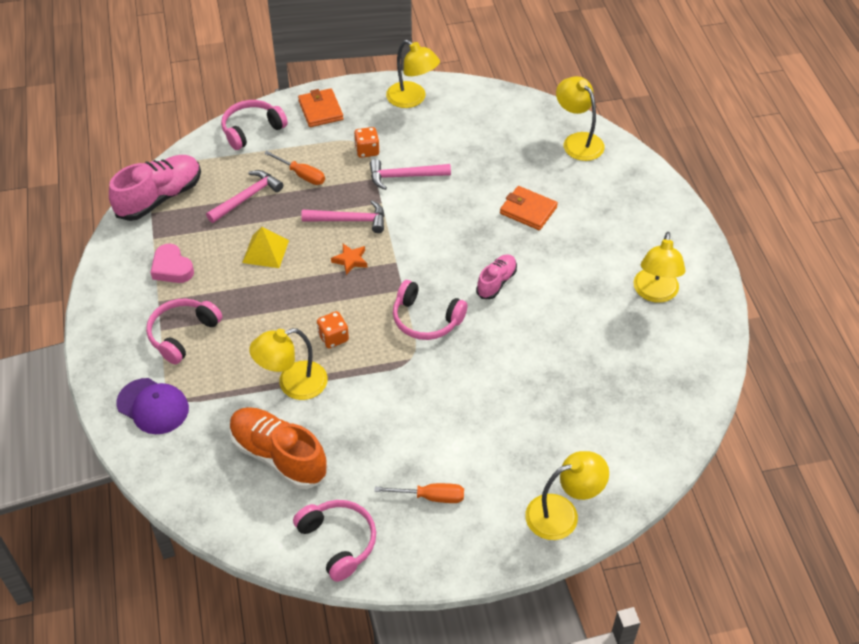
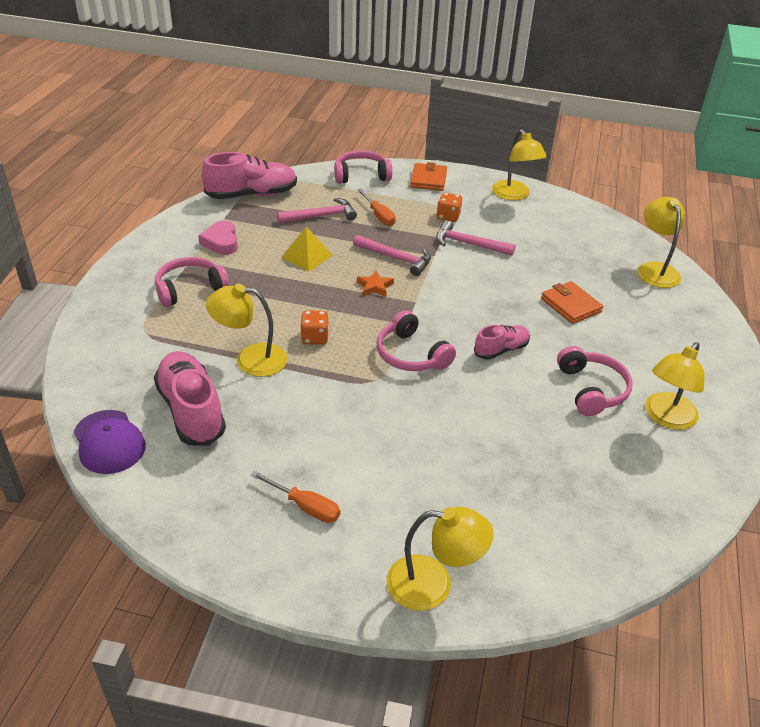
camera: 25 degrees right, 10 degrees down
(153, 406) = (120, 330): purple cap -> purple cap (109, 442)
(278, 456) = (191, 410): orange shoe -> pink shoe
(338, 541) = (185, 507): pink headphones -> pink headphones (592, 389)

